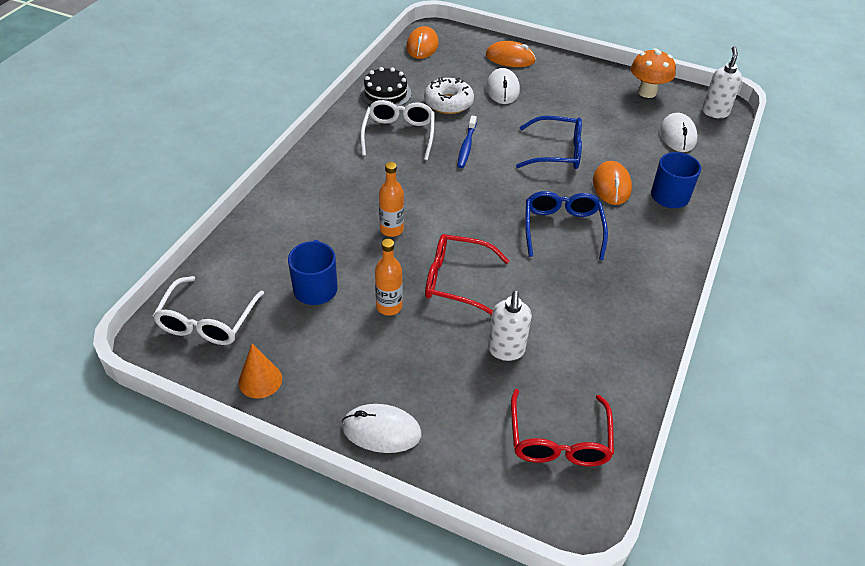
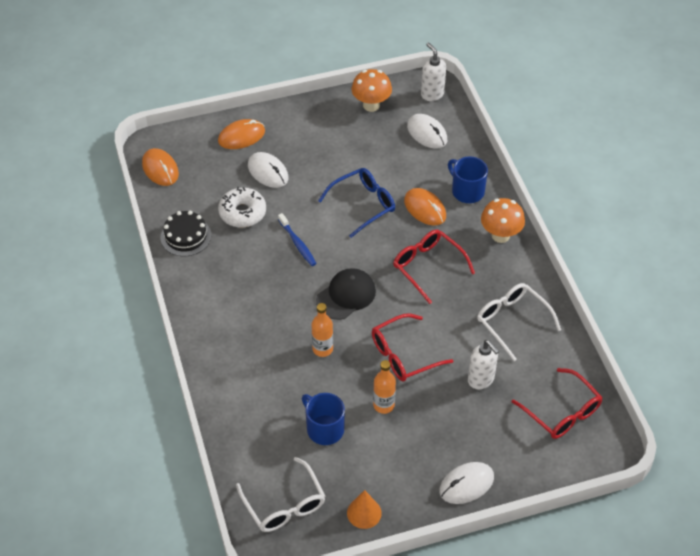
camera: 40 degrees left, 5 degrees up
(399, 135) = (239, 267): white glasses -> white glasses (512, 321)
(461, 205) = (346, 296): none -> black cap
(562, 229) = (428, 267): blue glasses -> red glasses
(665, 247) = (500, 235): none -> orange mushroom

